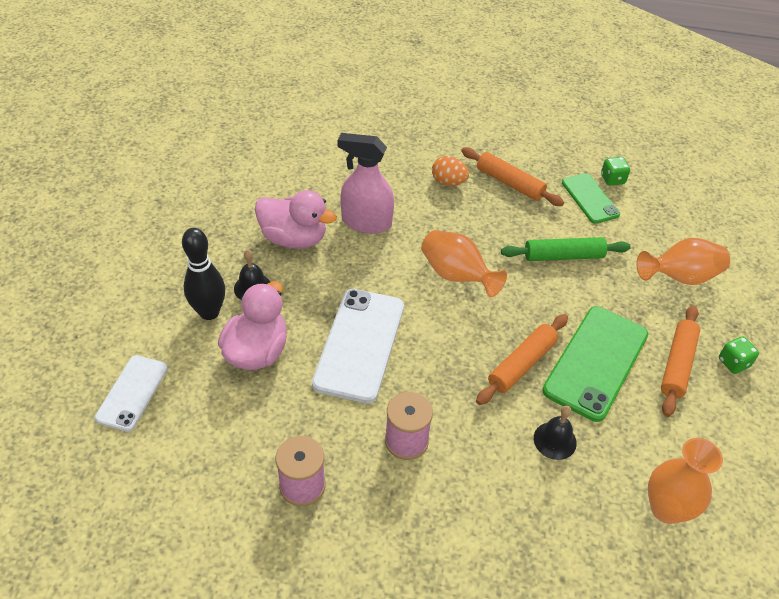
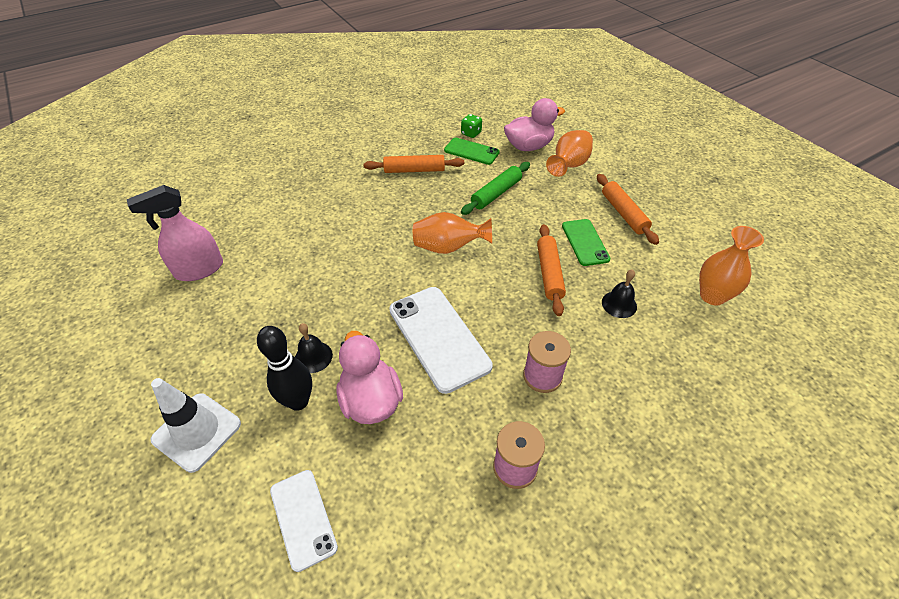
camera: 40 degrees left, 0 degrees up
(129, 282) = (197, 432): none -> white traffic cone
(294, 238) = (306, 299): pink duck -> pink duck (528, 146)
(366, 222) = (348, 253): pink spray bottle -> pink spray bottle (199, 269)
(448, 182) = (374, 193): orange egg -> none
(595, 362) = (585, 242): green phone -> green phone, size x0.60
(733, 363) = (646, 193): green dice -> none

